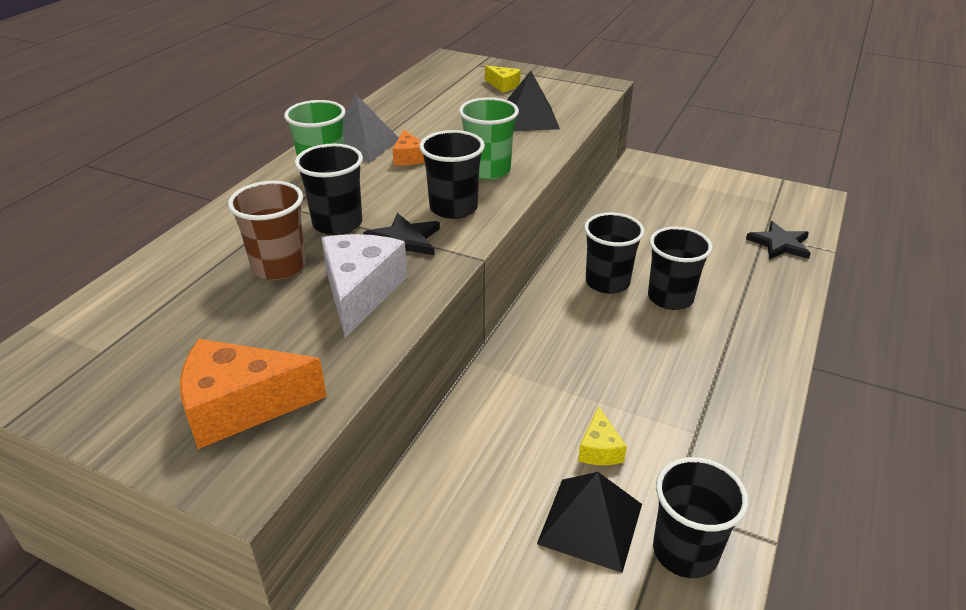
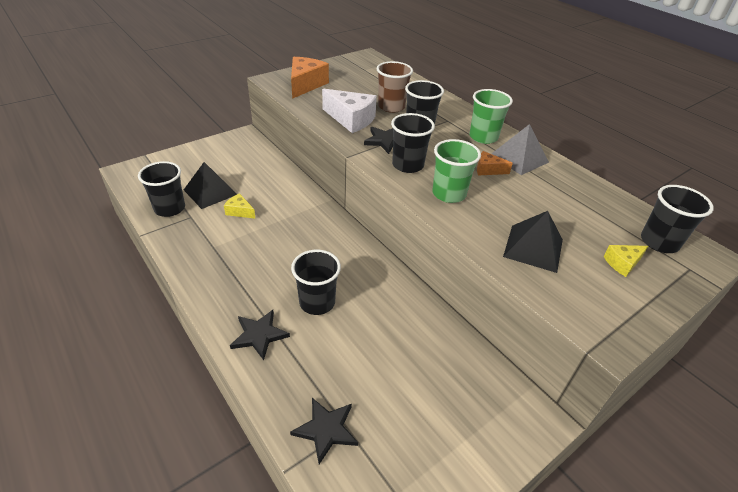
camera: 115 degrees right, 5 degrees up
(607, 282) = (357, 280): black cup -> black cup (659, 242)
(756, 318) = (259, 335): none -> black star

